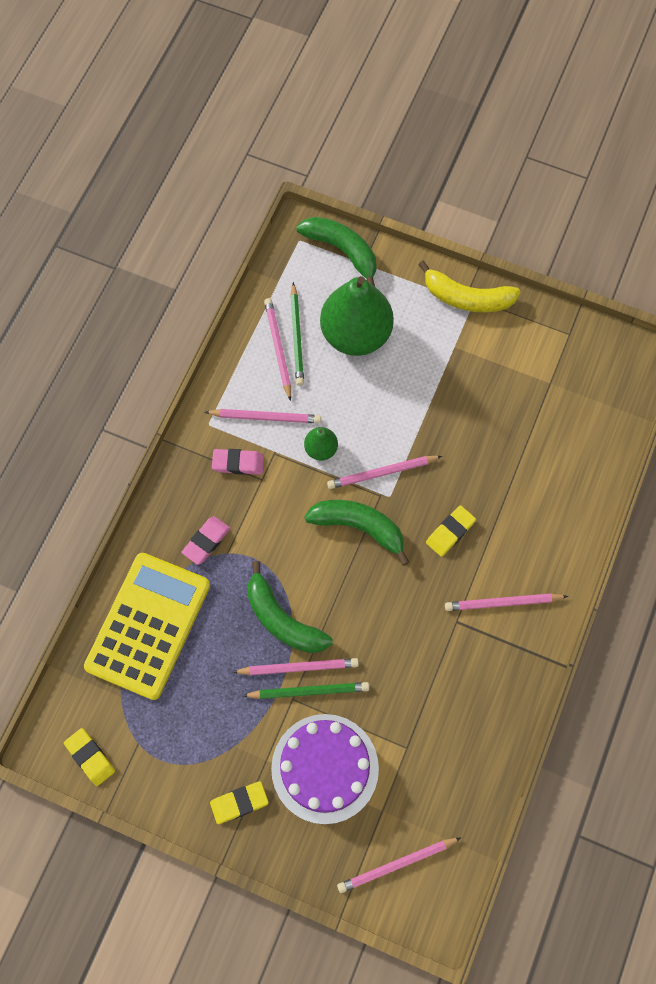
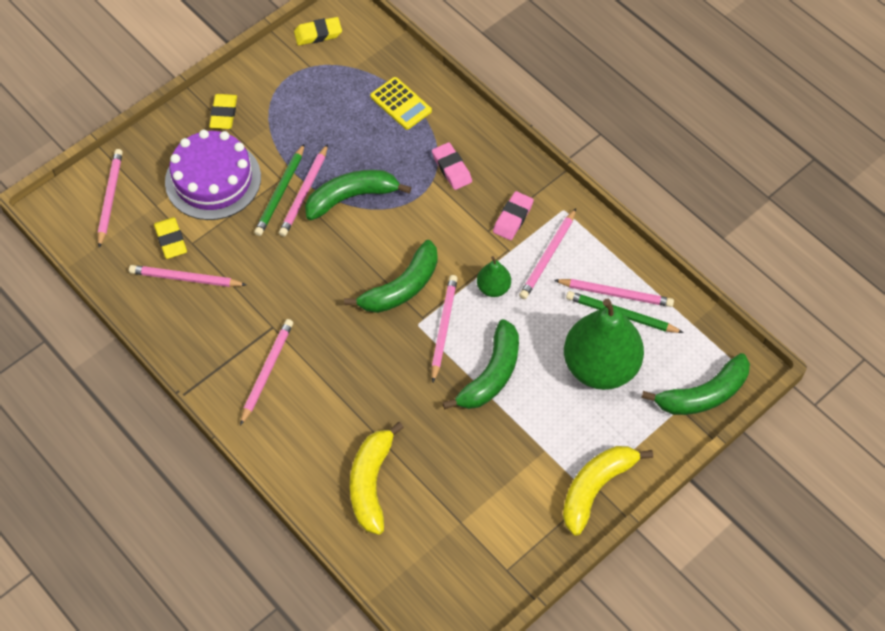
camera: 115 degrees right, 10 degrees down
(148, 625) = (401, 104): yellow calculator -> yellow calculator, size x0.48
(407, 415) = (491, 374): none -> green banana
(448, 731) = (186, 278): none -> pink pencil
(450, 532) = (356, 358): yellow eraser -> yellow eraser (171, 240)
(556, 465) = (371, 483): none -> yellow banana

